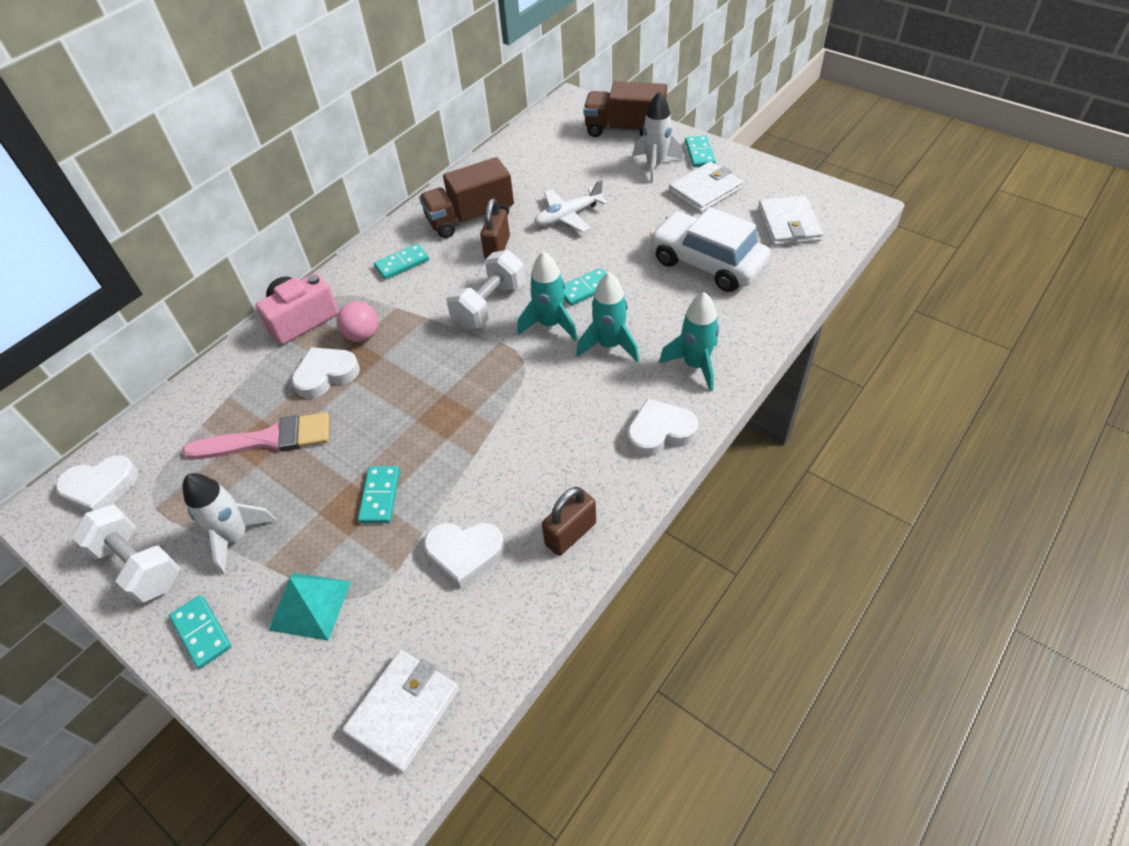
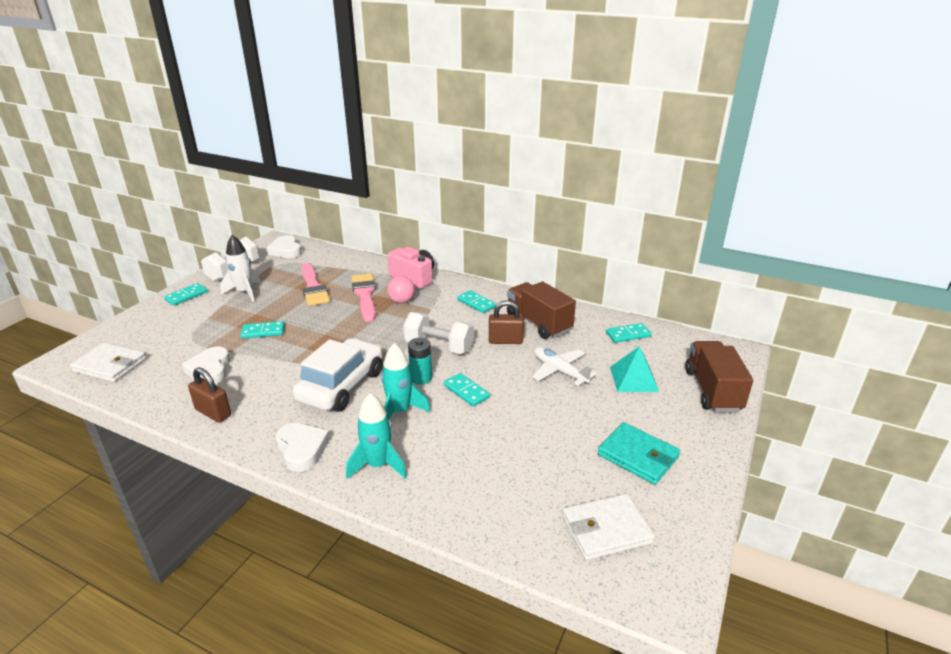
camera: 75 degrees right, 20 degrees down
(310, 605) = (191, 323): turquoise pyramid -> turquoise pyramid (633, 379)
(326, 375) = (365, 295): white heart -> pink brush
(550, 324) = (421, 378): turquoise rocket -> turquoise battery
(655, 165) = (663, 417): white rocket -> none
(699, 153) = (702, 447): turquoise domino -> turquoise domino (628, 335)
(705, 190) = (637, 456): white wallet -> turquoise wallet
(707, 263) = (520, 465): white car -> white car (341, 386)

